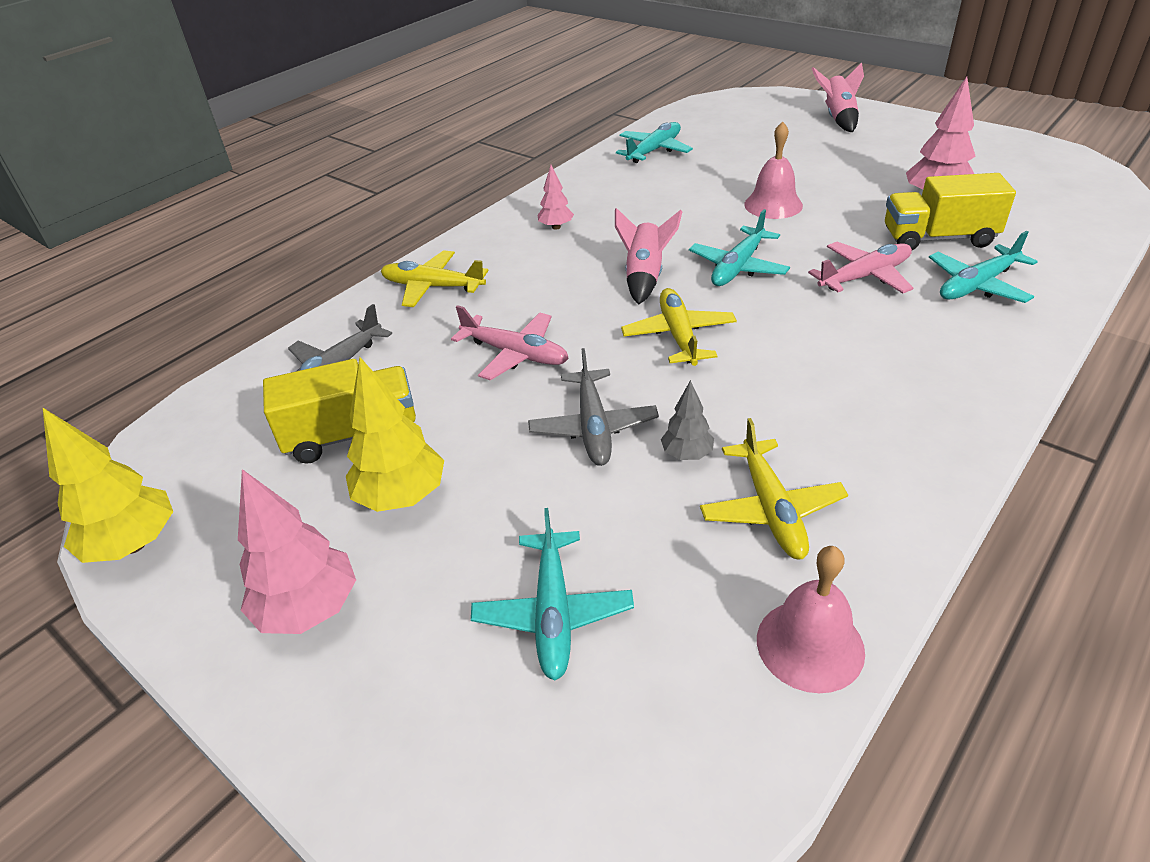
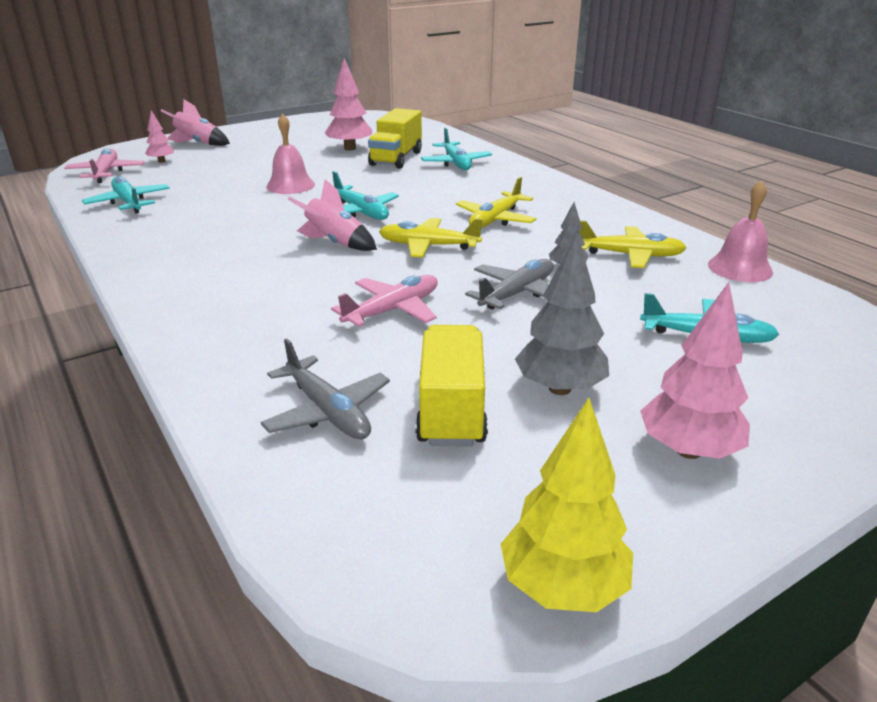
camera: 75 degrees left, 10 degrees down
(402, 496) = (559, 388): yellow tree -> grey tree
(433, 287) = (227, 337): yellow plane -> yellow plane (495, 219)
(556, 227) = (200, 262): pink tree -> pink tree (161, 161)
(593, 426) = (516, 294): grey plane -> grey plane turned 60 degrees counterclockwise
(864, 277) = (416, 183): pink plane -> pink plane (106, 173)

